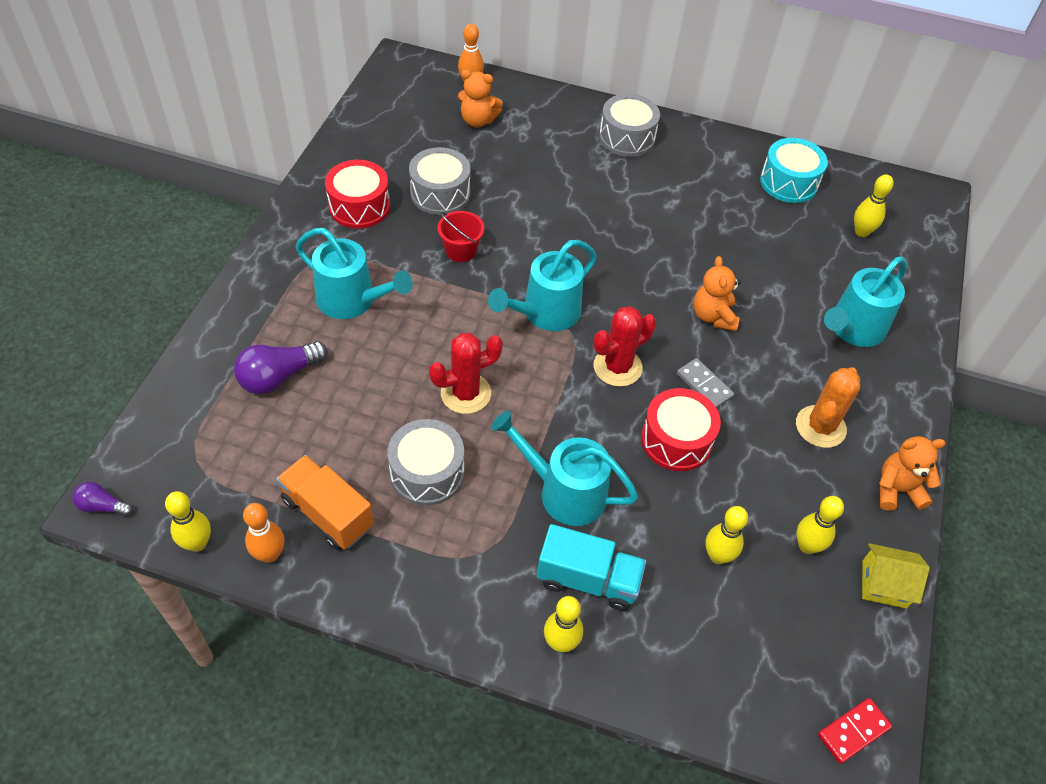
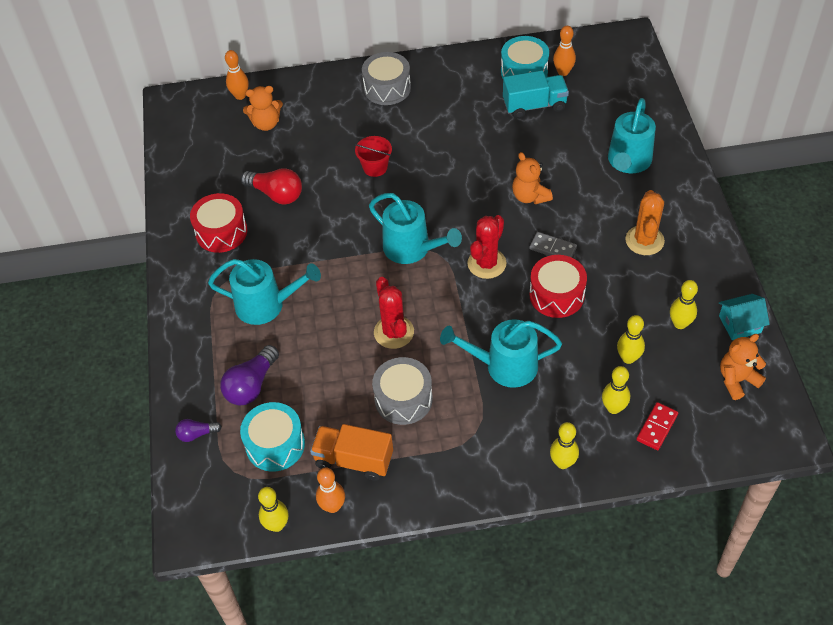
camera: 20 degrees left, 0 degrees up
(103, 506) = (189, 535): purple light bulb -> purple light bulb (197, 434)
(258, 453) = (275, 444): none -> turquoise drum
(440, 193) = (276, 194): grey drum -> red light bulb
(461, 251) = (321, 231): red bucket -> red bucket (375, 167)
(466, 393) = (394, 332): red cactus -> red cactus turned 60 degrees counterclockwise
(545, 313) = (412, 249): turquoise watering can -> turquoise watering can turned 75 degrees counterclockwise
(588, 579) = (555, 415): turquoise truck -> turquoise truck (534, 105)
(834, 200) = (563, 72): none -> orange bowling pin
(853, 731) = (770, 423): red domino -> red domino (657, 427)
(861, 232) = (595, 87): yellow bowling pin -> yellow bowling pin (613, 408)
(884, 584) = (740, 324): yellow house -> turquoise house
(897, 490) = (715, 259): orange teddy bear -> orange teddy bear (737, 380)

